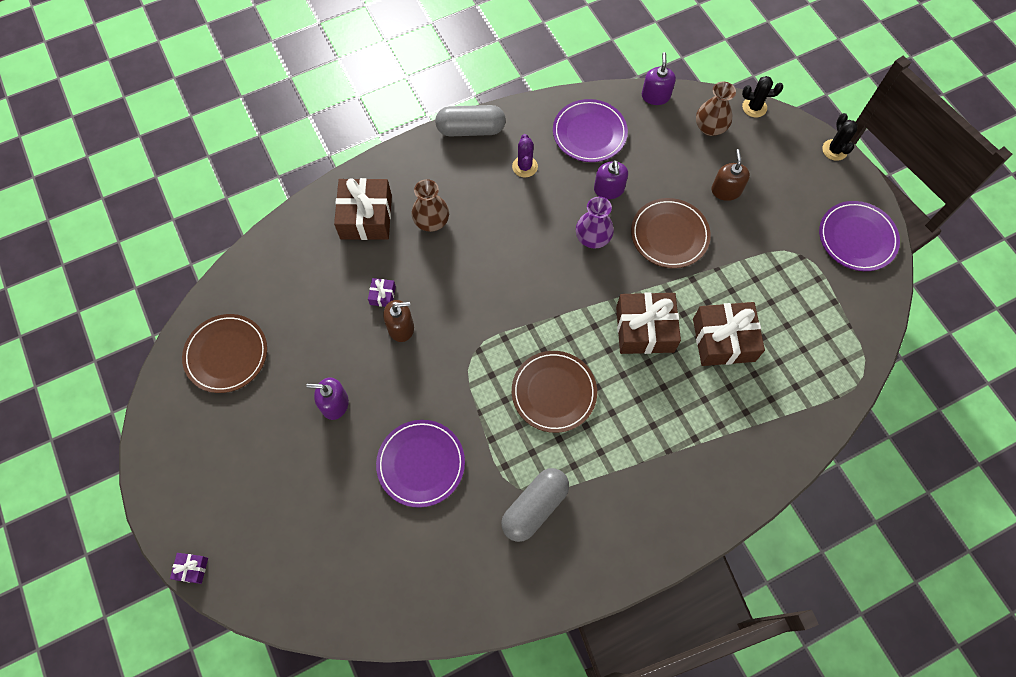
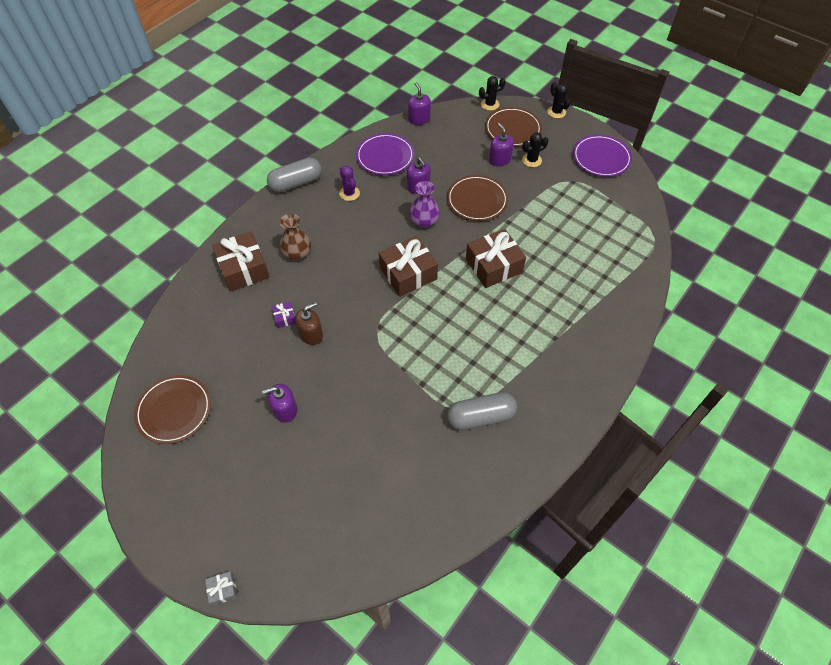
camera: 25 degrees left, 10 degrees down
(192, 569) = (223, 589): purple gift -> grey gift
(421, 464) = (377, 424): purple plate -> none
(535, 507) = (481, 417): grey capsule -> grey capsule turned 60 degrees clockwise
(554, 392) = (451, 333): brown plate -> brown plate (512, 129)
(710, 127) = (467, 126): brown vase -> none
(723, 340) = (551, 252): brown gift -> brown gift (408, 273)
(726, 190) = (499, 160): brown soap dispenser -> purple soap dispenser
(766, 206) = (531, 160): none -> black cactus

